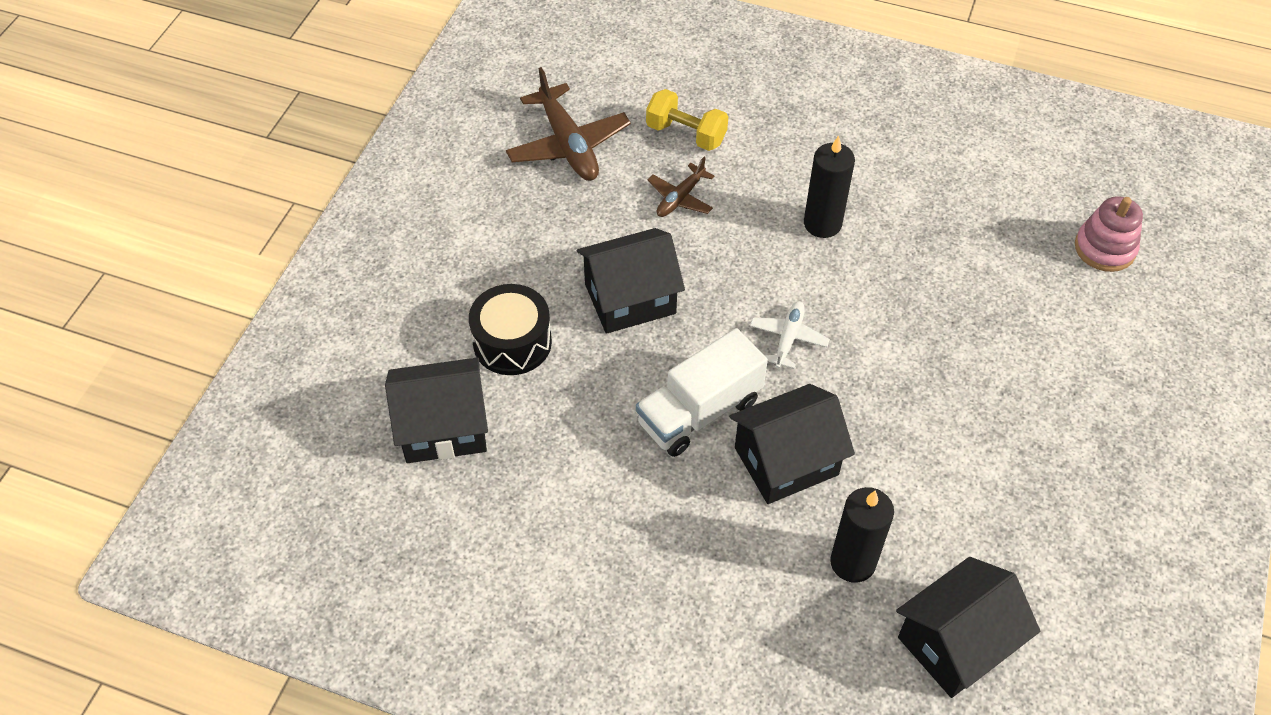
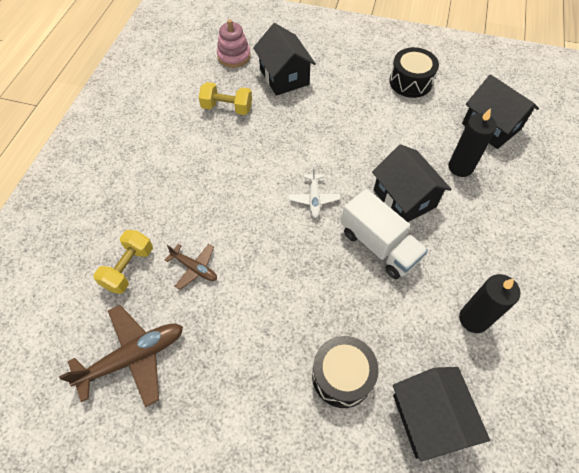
camera: 95 degrees left, 5 degrees up
(630, 298) = (291, 295): black house -> black house (284, 77)
(788, 338) = (314, 199): white plane -> white plane turned 105 degrees counterclockwise
(822, 224) = (218, 182): black candle -> black candle (473, 319)
(975, 236) = (227, 108): none -> yellow dumbbell
(1069, 522) = (410, 82): none -> black drum

